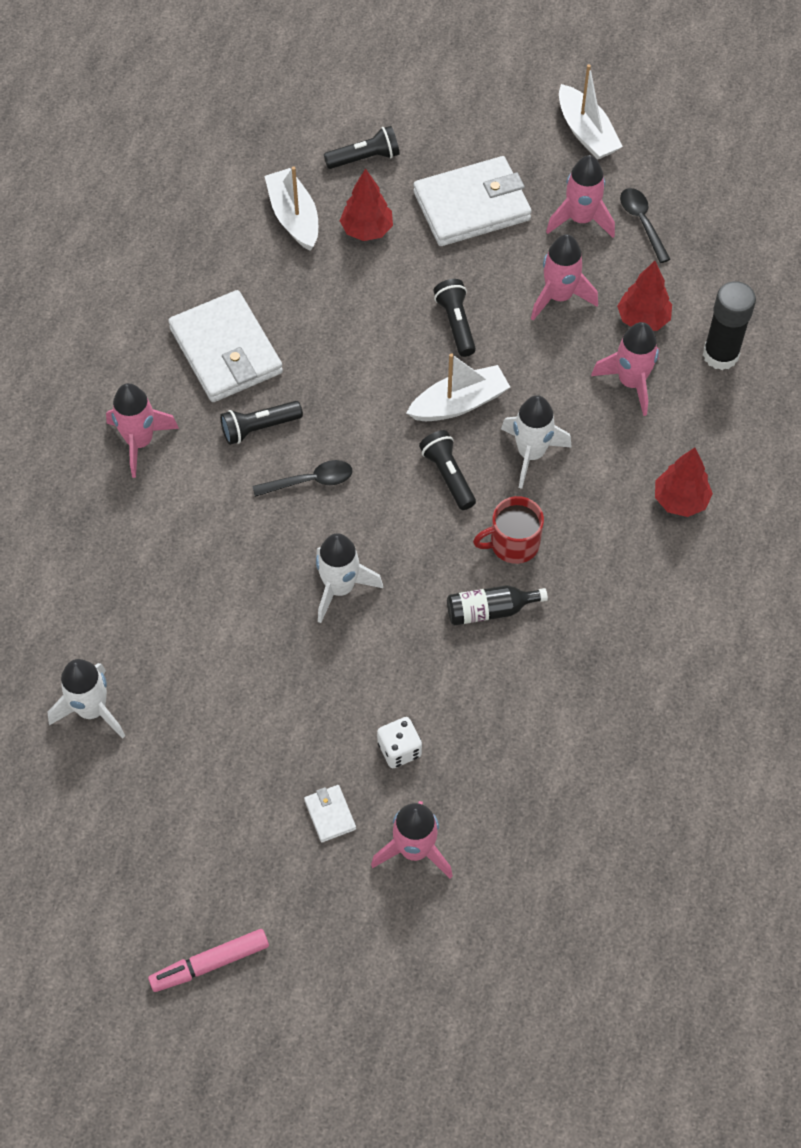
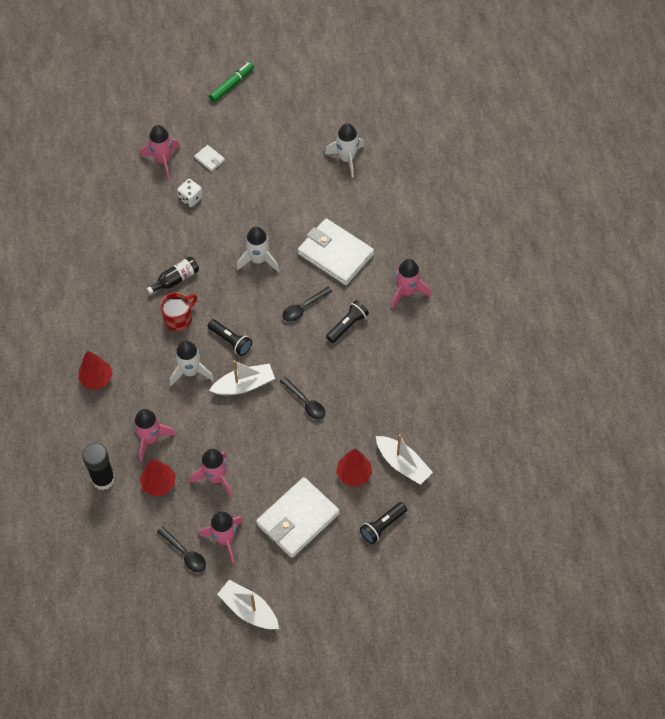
camera: 155 degrees right, 0 degrees up
(210, 964) = (232, 84): pink marker -> green marker
(226, 351) = (392, 362): white wallet -> white wallet (335, 254)
(383, 345) = (305, 402): none -> black spoon
(456, 323) = (269, 433): black flashlight -> none
(459, 403) = (244, 385): white boat -> white boat turned 150 degrees counterclockwise

